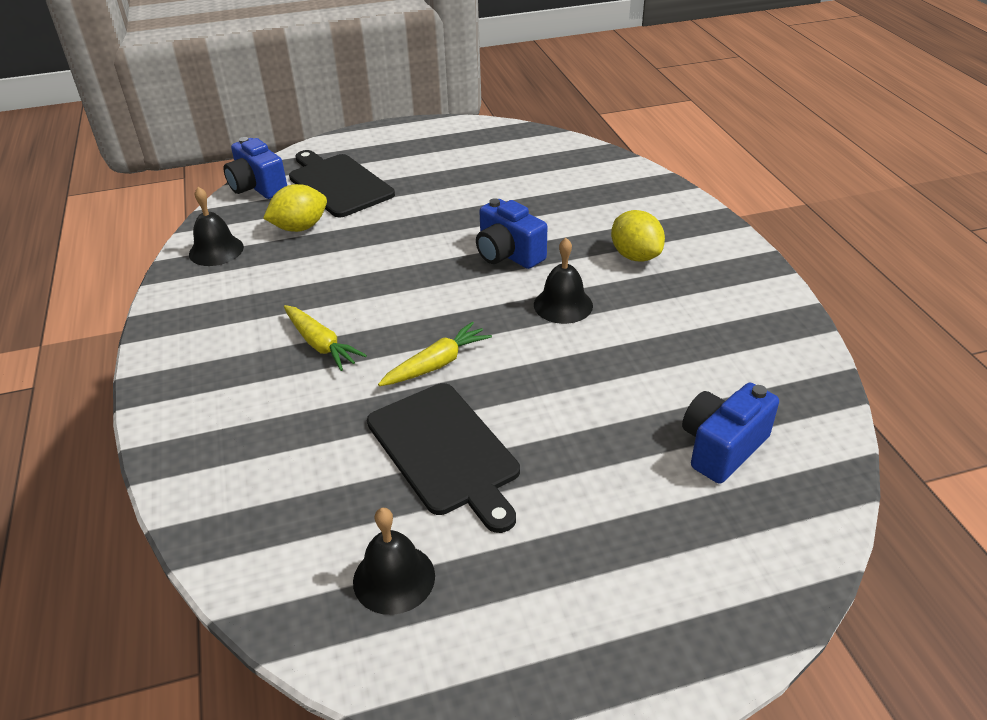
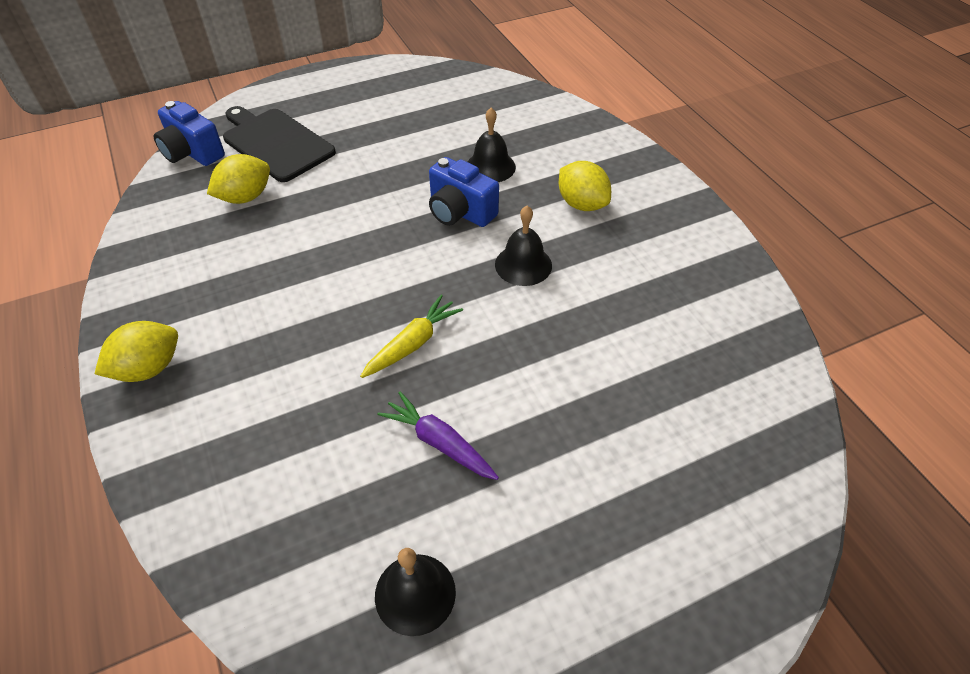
camera: 10 degrees left, 10 degrees up
(180, 363) = (148, 368): none -> yellow lemon
(216, 250) = (162, 231): black bell -> black bell (490, 167)
(320, 344) = (292, 332): yellow carrot -> none
(445, 451) = (439, 443): black cutting board -> purple carrot
(722, 447) = (698, 408): blue camera -> none

